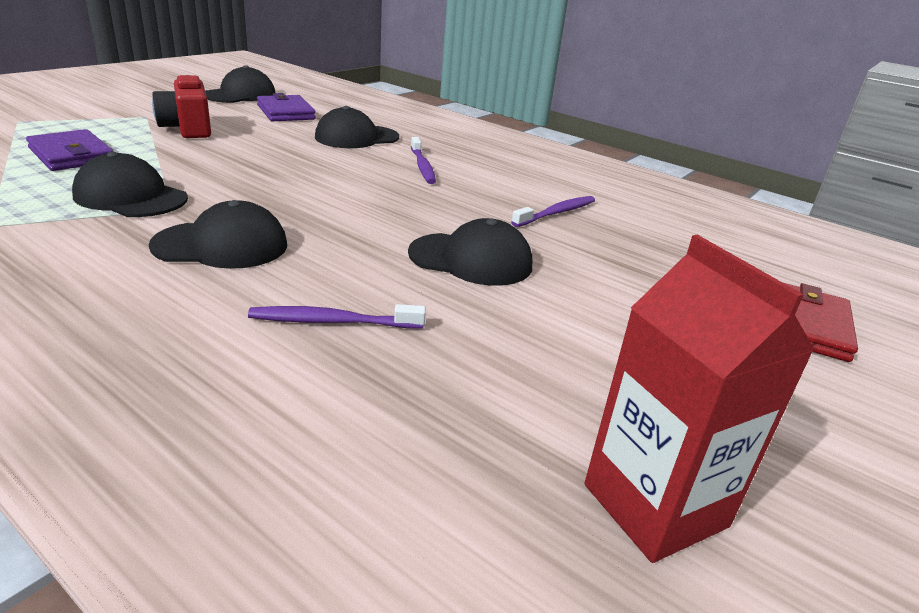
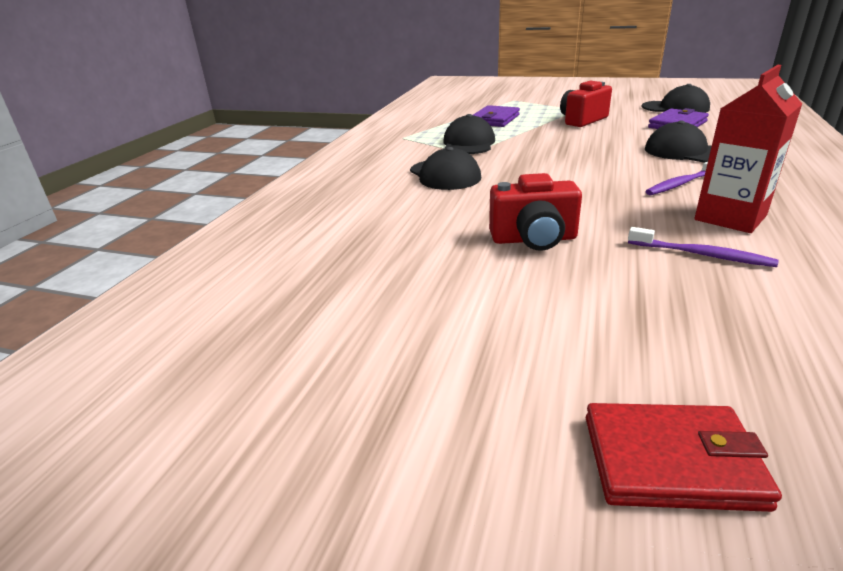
camera: 75 degrees right, 0 degrees up
(333, 321) = (395, 222): purple toothbrush -> none
(471, 259) = (534, 239): black cap -> red camera
(655, 505) = (276, 362): red carton -> red carton (730, 217)

